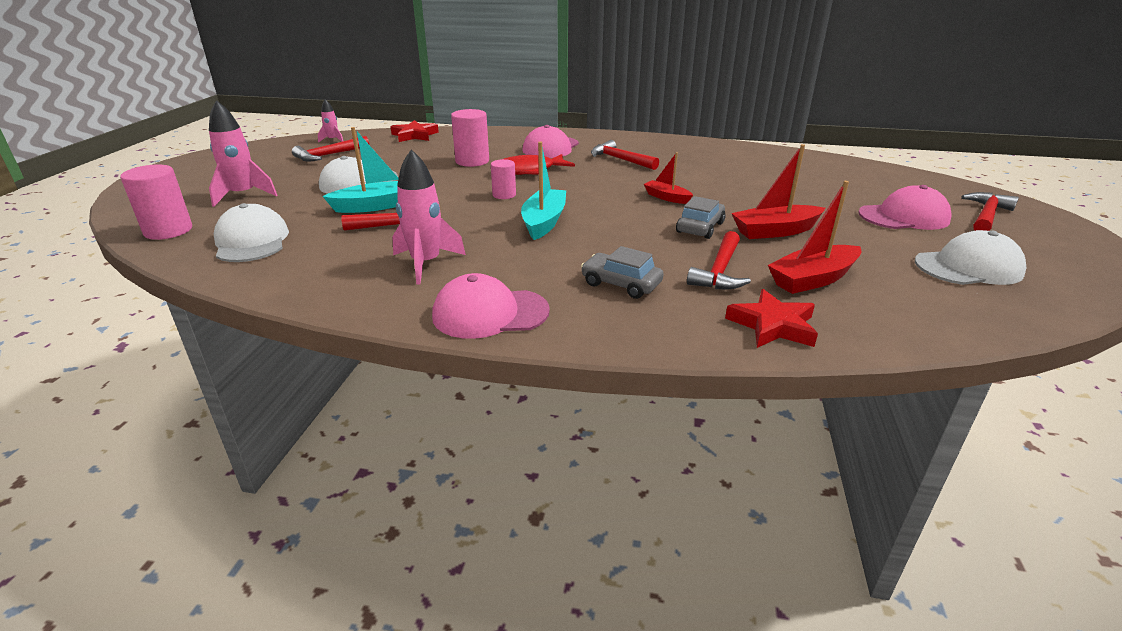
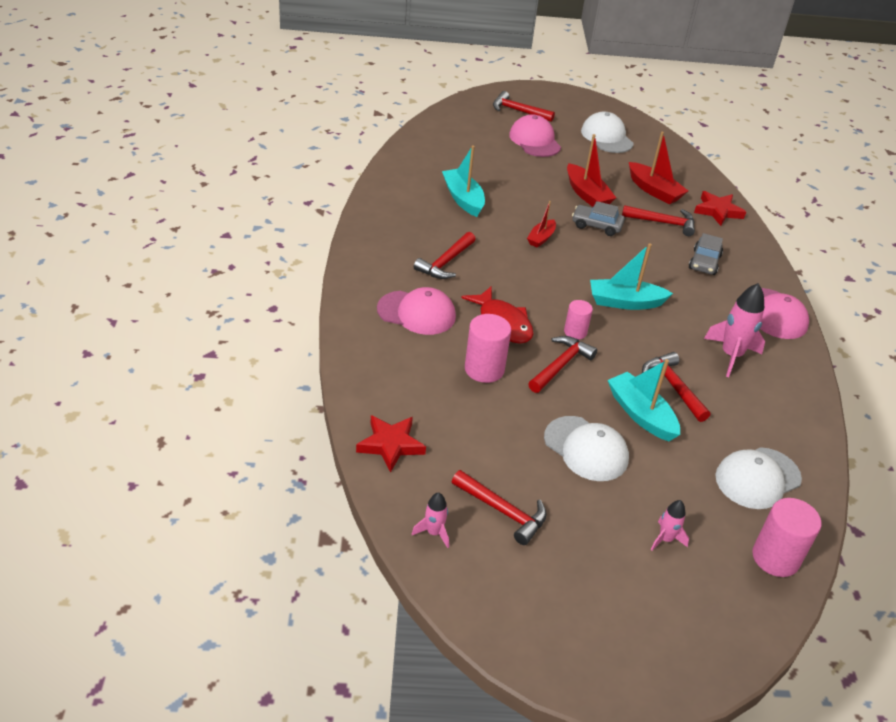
camera: 105 degrees left, 10 degrees up
(243, 195) = (665, 539): pink rocket -> pink rocket, size x0.55
(461, 185) = (560, 365): none -> red hammer
(734, 172) = (463, 199): none -> turquoise boat

